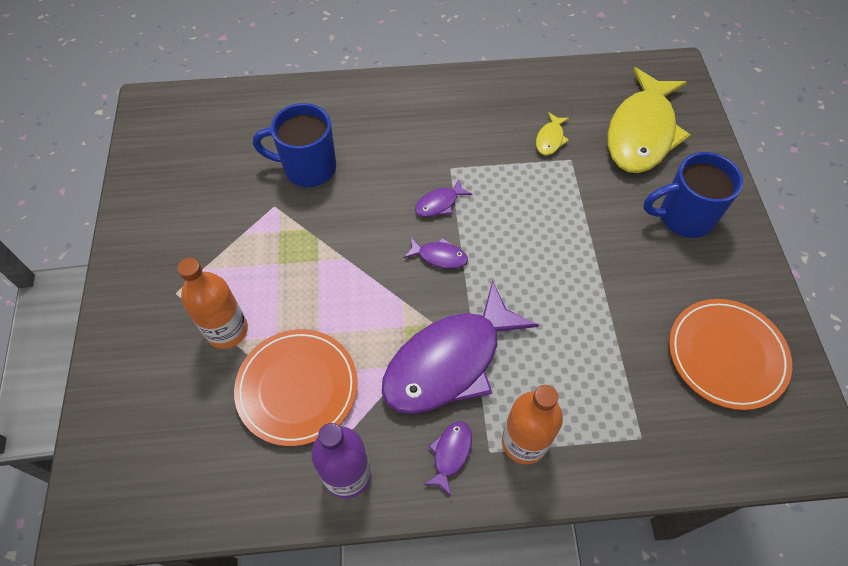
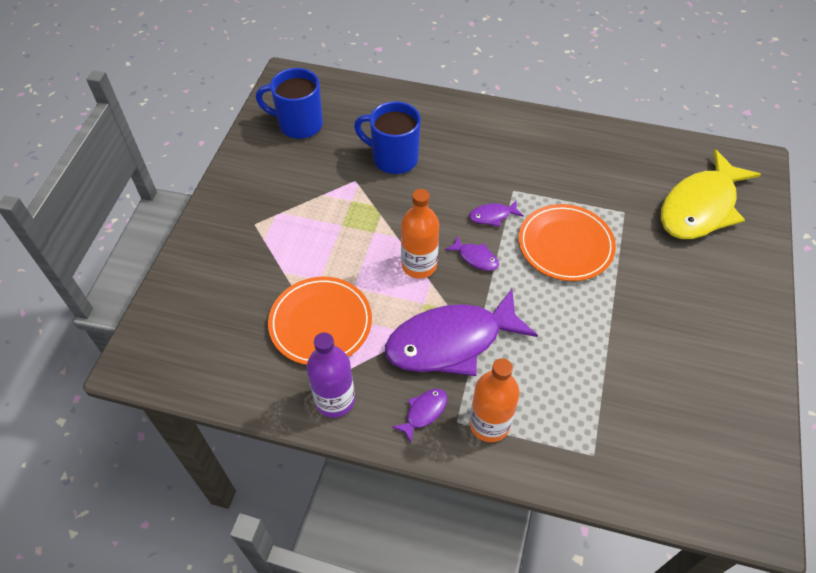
camera: 20 degrees right, 5 degrees down
(227, 330) = (283, 263): orange bottle -> orange bottle (419, 265)
(550, 139) = (612, 190): yellow fish -> none
(683, 217) = (710, 288): blue mug -> blue mug (299, 124)
(726, 355) = (701, 414): orange plate -> orange plate (565, 245)

